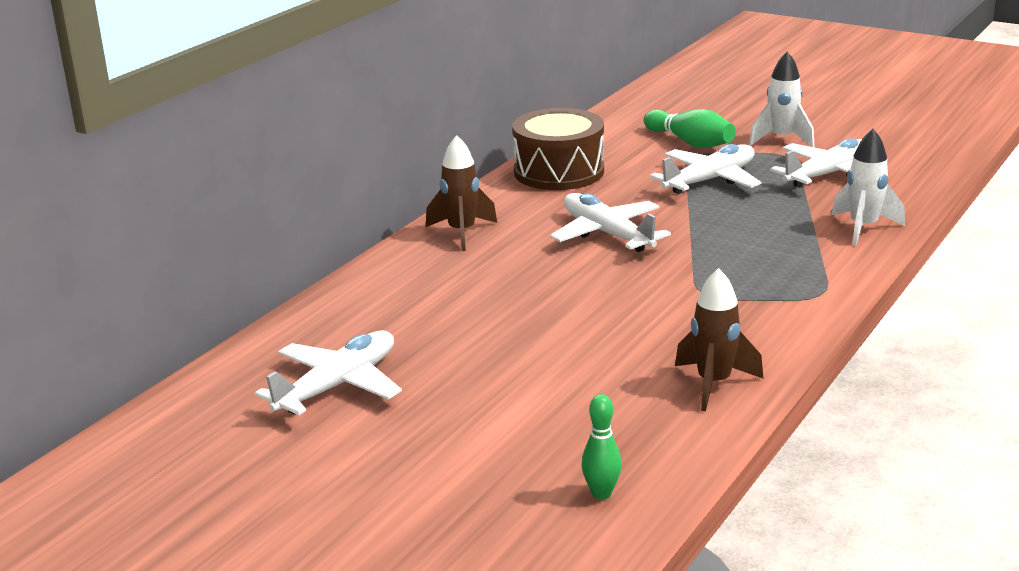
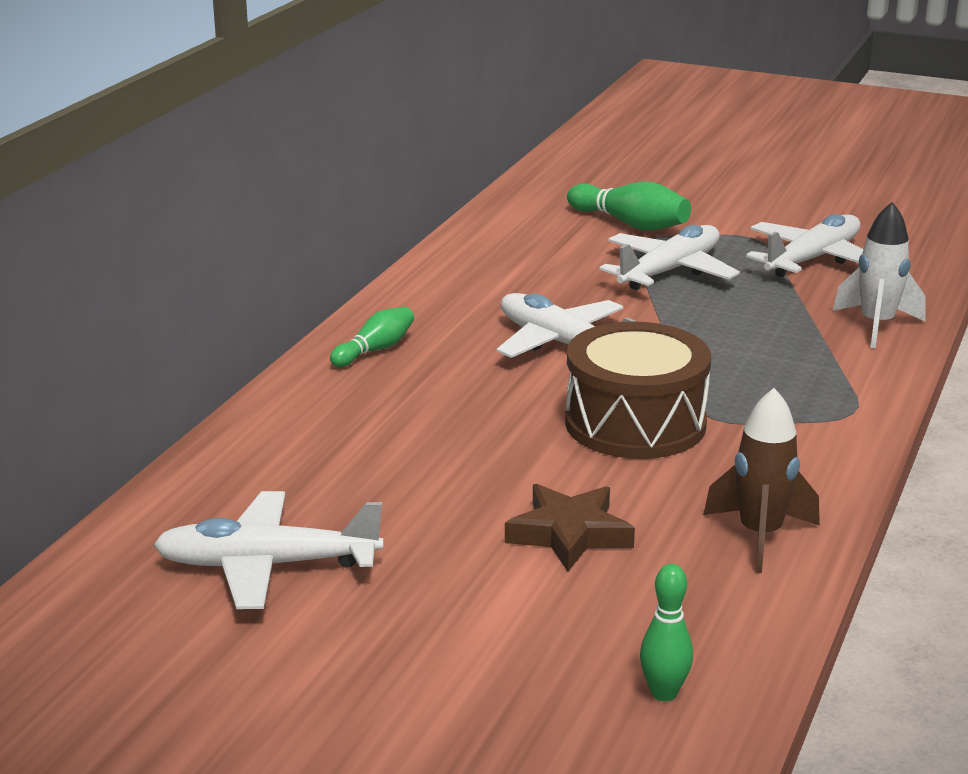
camera: 10 degrees left, 0 degrees up
(337, 386) = (268, 565): white plane -> white plane turned 120 degrees counterclockwise
(462, 233) = (375, 350): brown rocket -> green bowling pin
(559, 172) = (476, 266): brown drum -> brown drum (635, 423)
(567, 375) = (569, 534): none -> brown star
(781, 139) = (741, 217): white rocket -> none

